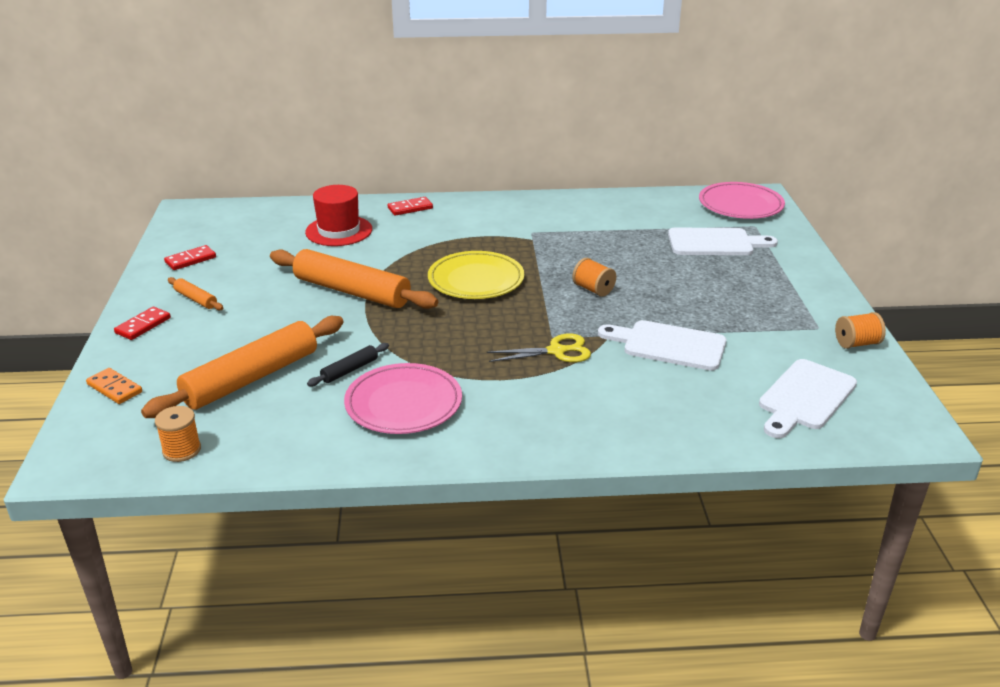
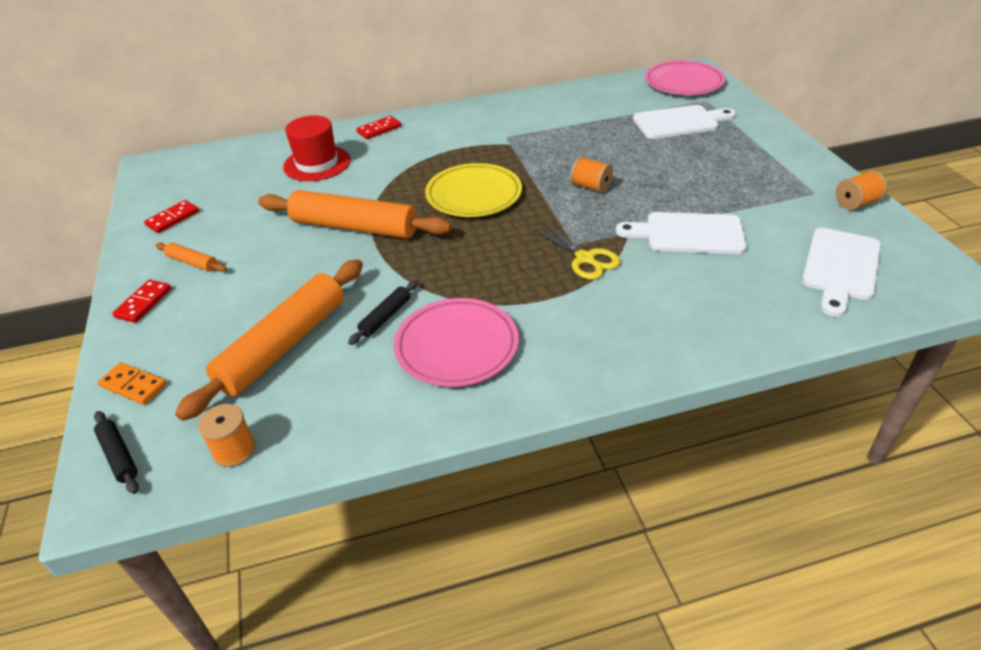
camera: 10 degrees left, 10 degrees up
(87, 438) = (119, 456): none -> black rolling pin
(556, 351) = (585, 259): yellow scissors -> yellow scissors turned 75 degrees clockwise

